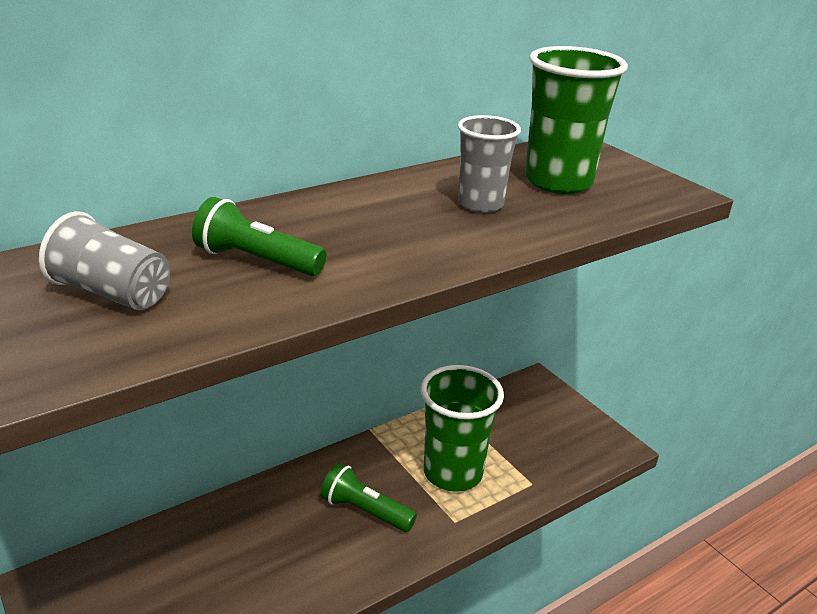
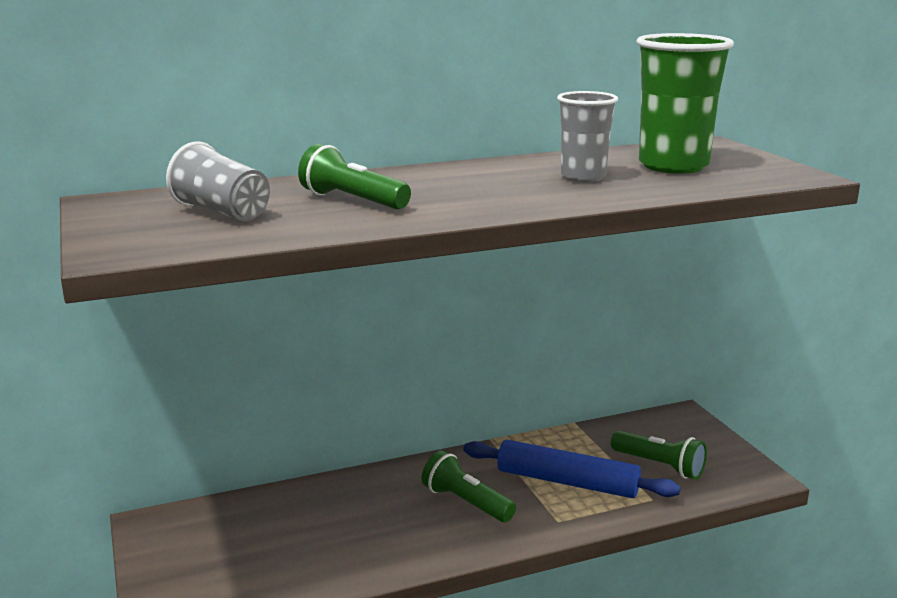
camera: 15 degrees right, 10 degrees down
(453, 473) = (567, 482): green cup -> blue rolling pin
(529, 444) = (659, 466): none -> green flashlight

